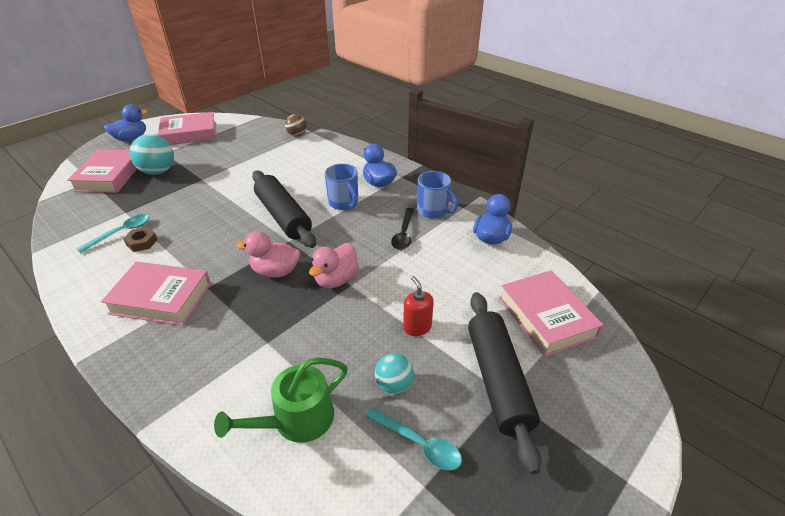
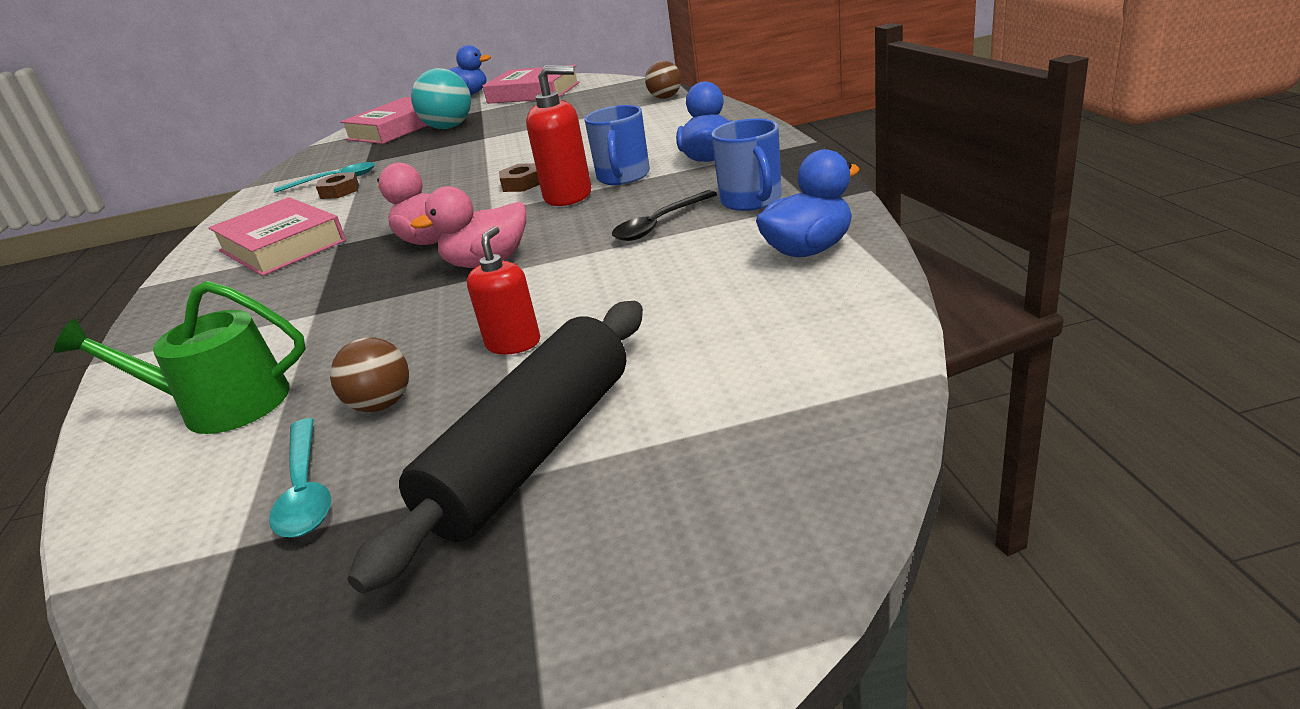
camera: 40 degrees right, 10 degrees down
(283, 216) = (522, 184): black rolling pin -> brown nut
(326, 222) = (568, 196): none -> red soap dispenser
(394, 384) = (382, 404): turquoise ball -> brown ball
(546, 317) = (757, 385): pink book -> none

